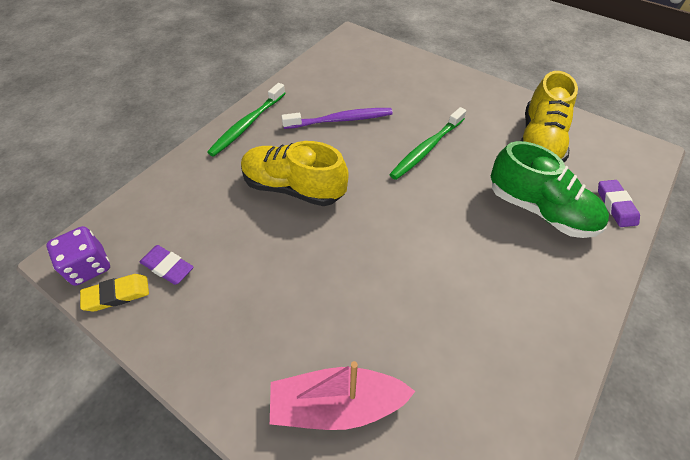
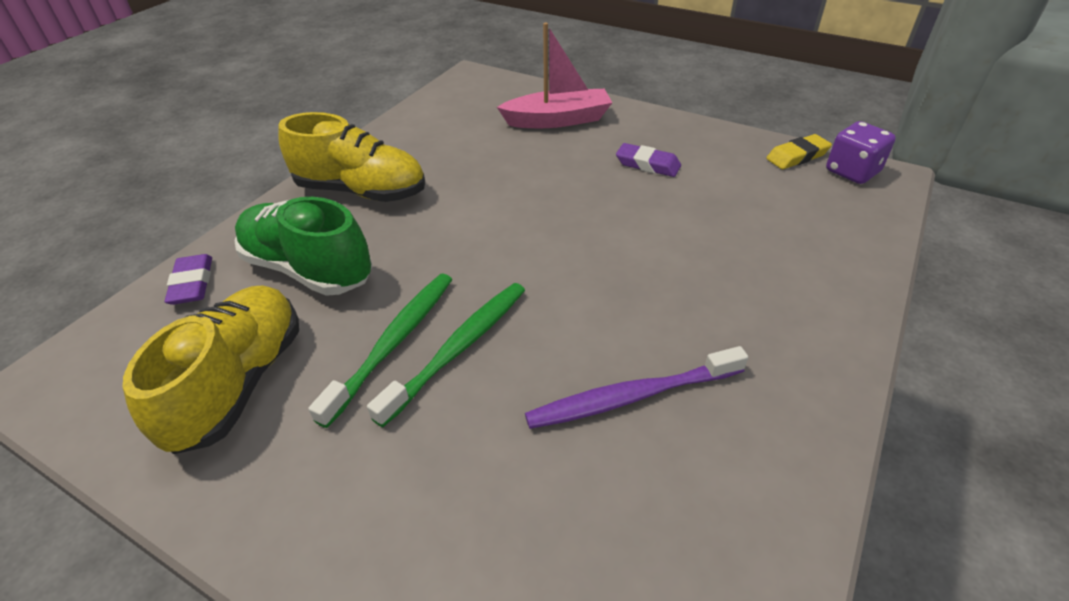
camera: 175 degrees right, 10 degrees down
(168, 267) = (767, 178): purple eraser -> purple eraser (647, 164)
(247, 124) = (812, 367): green toothbrush -> green toothbrush (394, 343)
(294, 187) = (666, 266): yellow shoe -> yellow shoe (361, 191)

